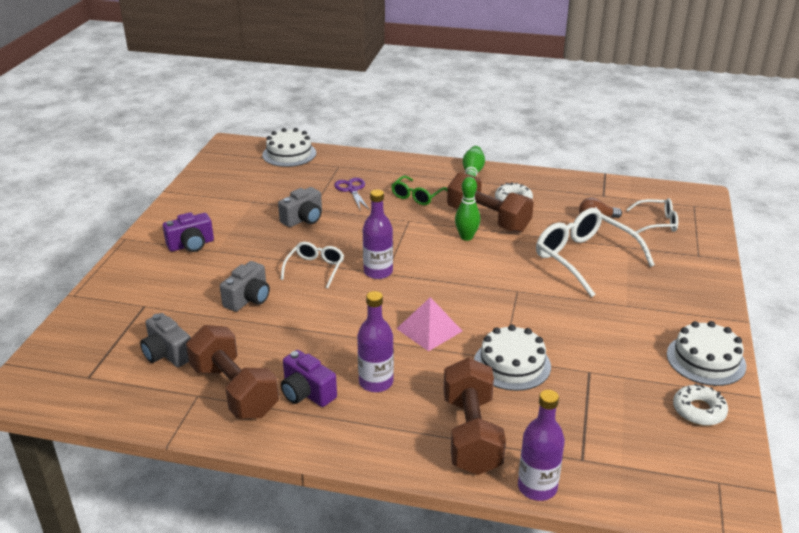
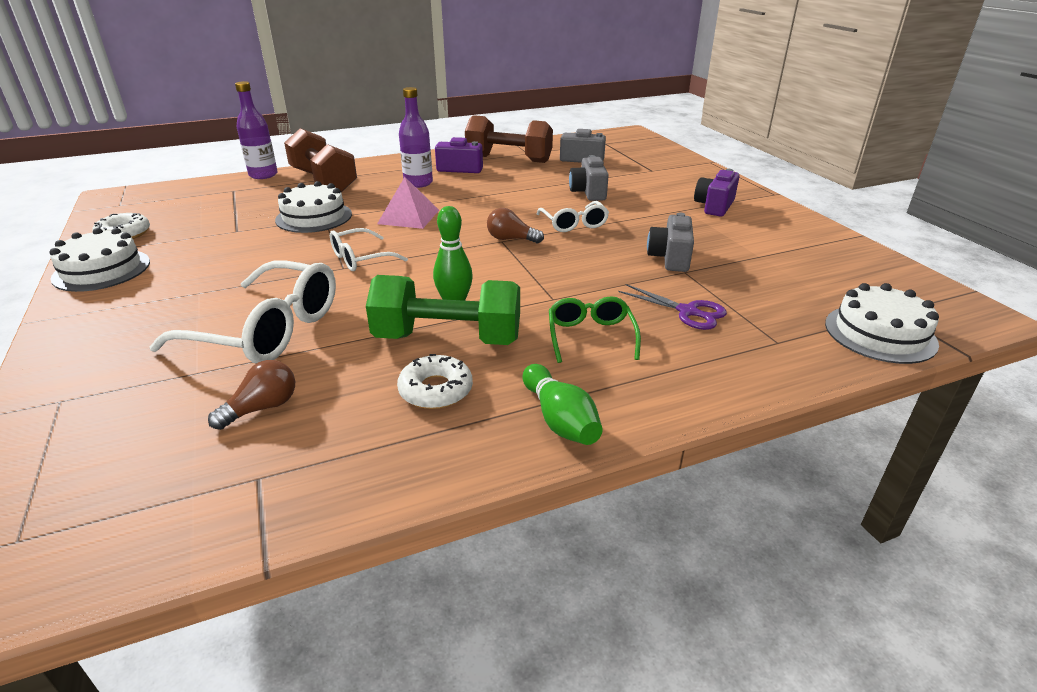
camera: 145 degrees right, 0 degrees up
(378, 272) = (511, 239): purple bottle -> brown light bulb
(488, 219) = (448, 338): brown dumbbell -> green dumbbell
(657, 223) = (130, 446): white glasses -> white glasses (360, 259)

